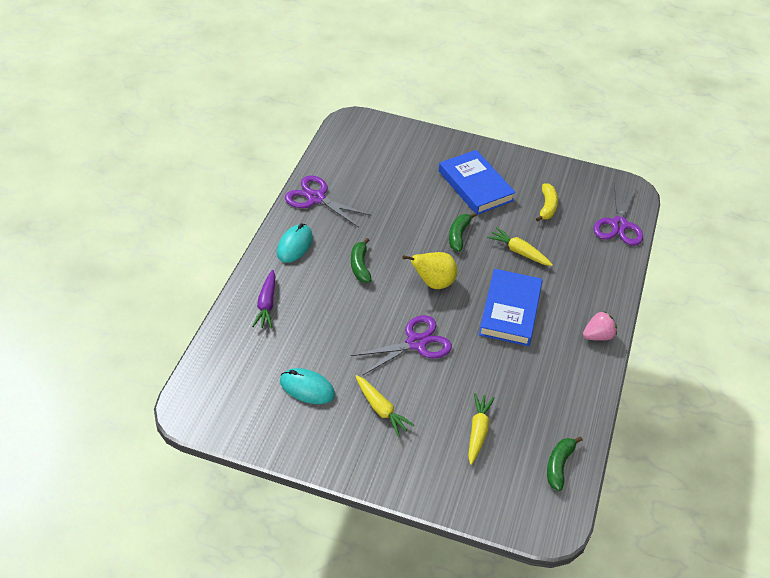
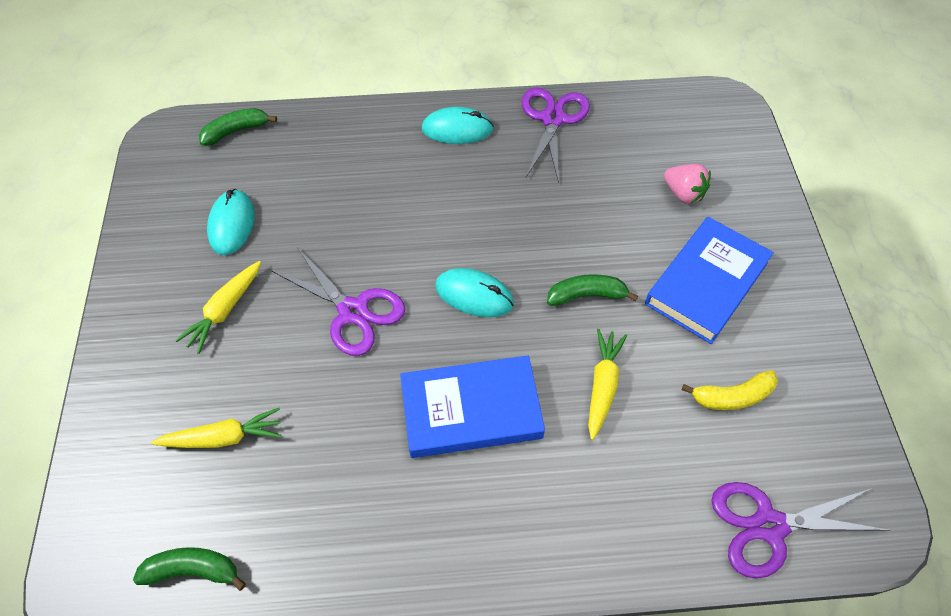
camera: 70 degrees right, 10 degrees up
(266, 304) = (347, 140): purple carrot -> none
(360, 265) = (460, 204): green banana -> green banana (236, 131)
(433, 283) = (474, 295): yellow pear -> turquoise mouse
(598, 336) = (481, 559): pink strawberry -> pink strawberry (683, 193)

